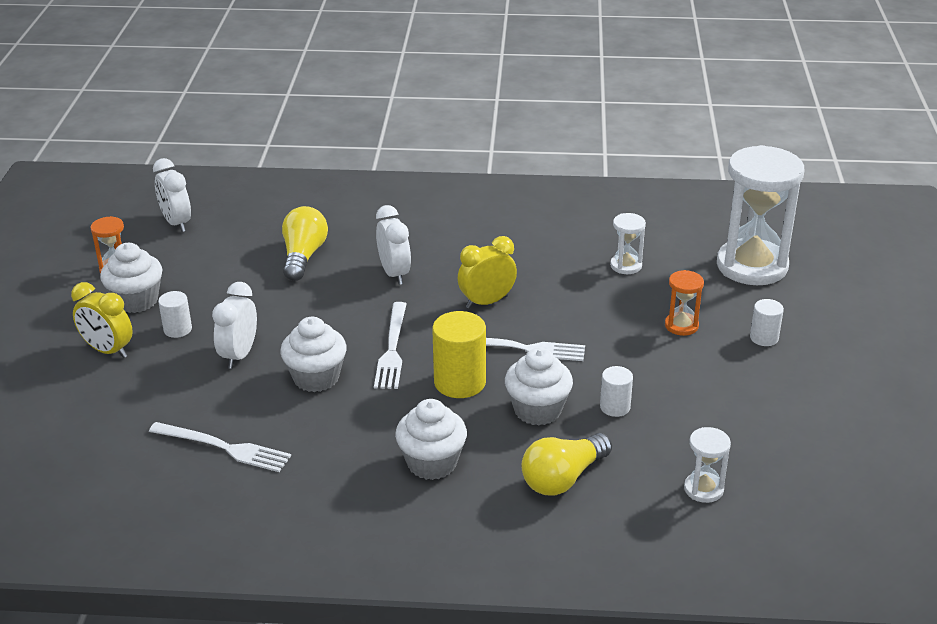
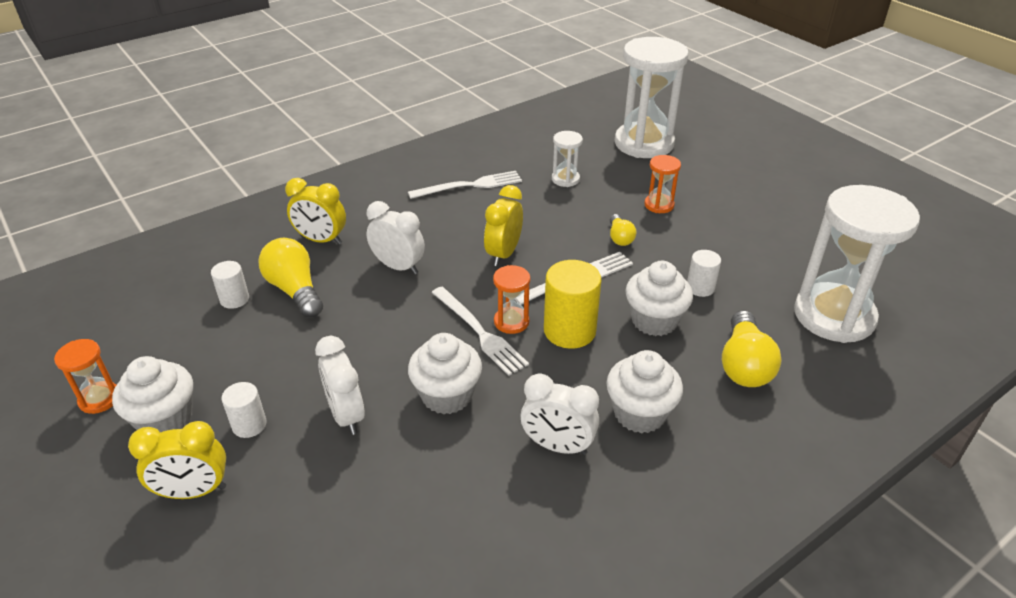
camera: 40 degrees left, 5 degrees up
(176, 223) = (119, 319): white clock -> white clock (557, 446)
(224, 447) = (446, 518): white fork -> white fork (469, 186)
(364, 228) = (321, 240): none -> yellow clock
(425, 354) = (511, 322): none -> orange hourglass
(603, 335) = (620, 238): none -> yellow light bulb
(703, 489) = (834, 316): white hourglass -> white hourglass, size x2.23
(764, 338) = (718, 188): white cylinder -> white cylinder (234, 299)

